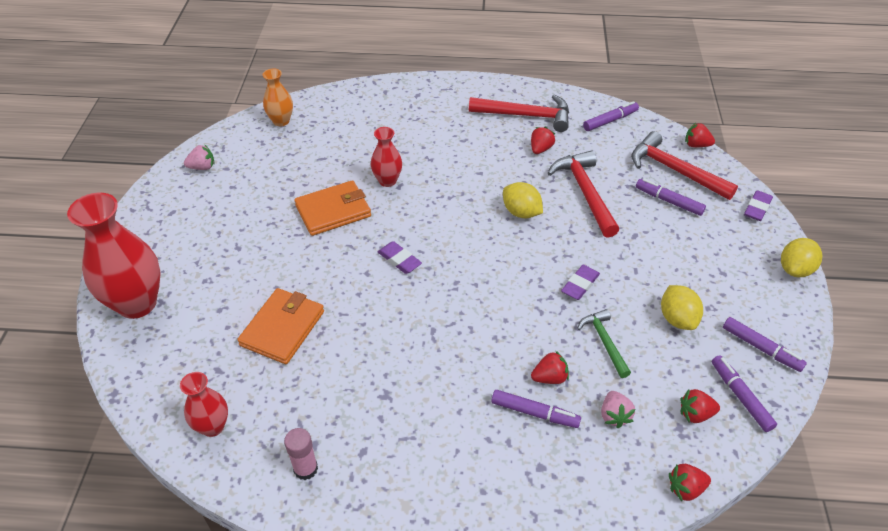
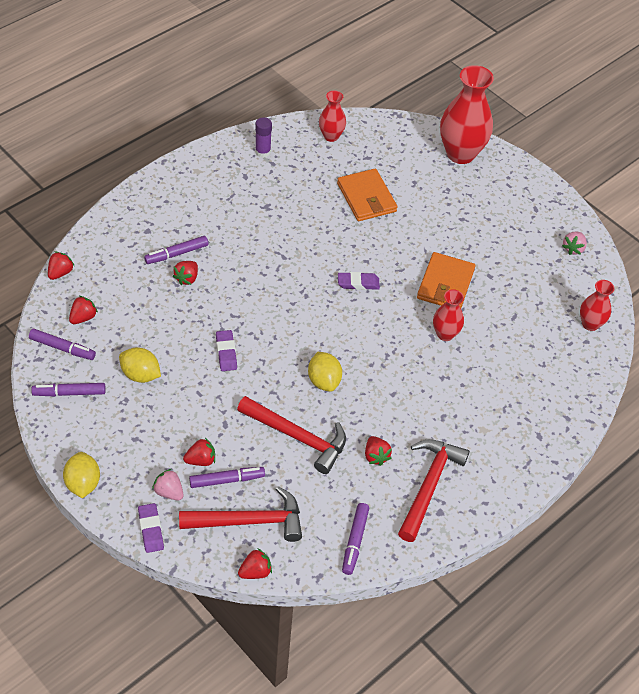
camera: 130 degrees right, 5 degrees up
(281, 121) = (590, 324): orange vase -> red vase
(305, 469) = (263, 152): pink glue stick -> purple glue stick
(521, 212) = (324, 381): yellow lemon -> yellow lemon turned 75 degrees clockwise
(525, 115) = (428, 486): red hammer -> red hammer turned 150 degrees clockwise
(604, 342) = (174, 323): green hammer -> none
(614, 415) = (130, 283): pink strawberry -> pink strawberry (169, 492)
(678, 225) = (201, 460): none -> red strawberry

